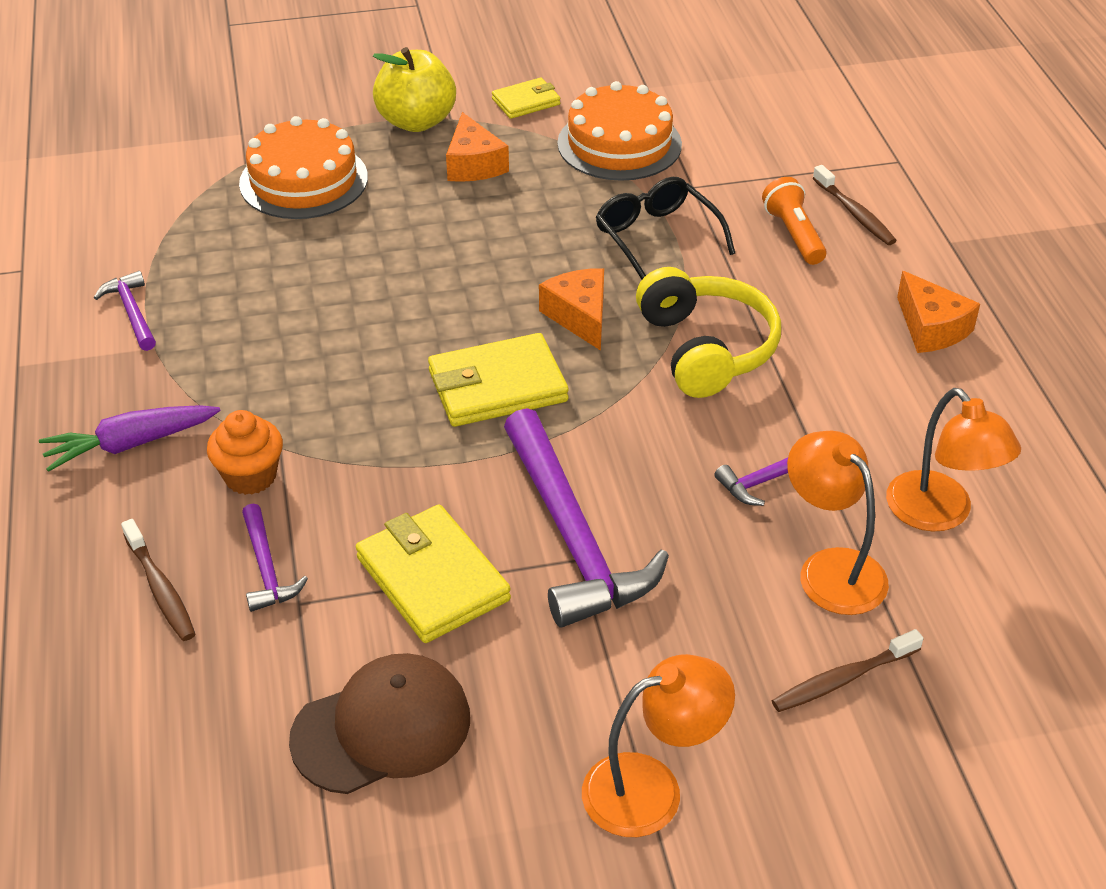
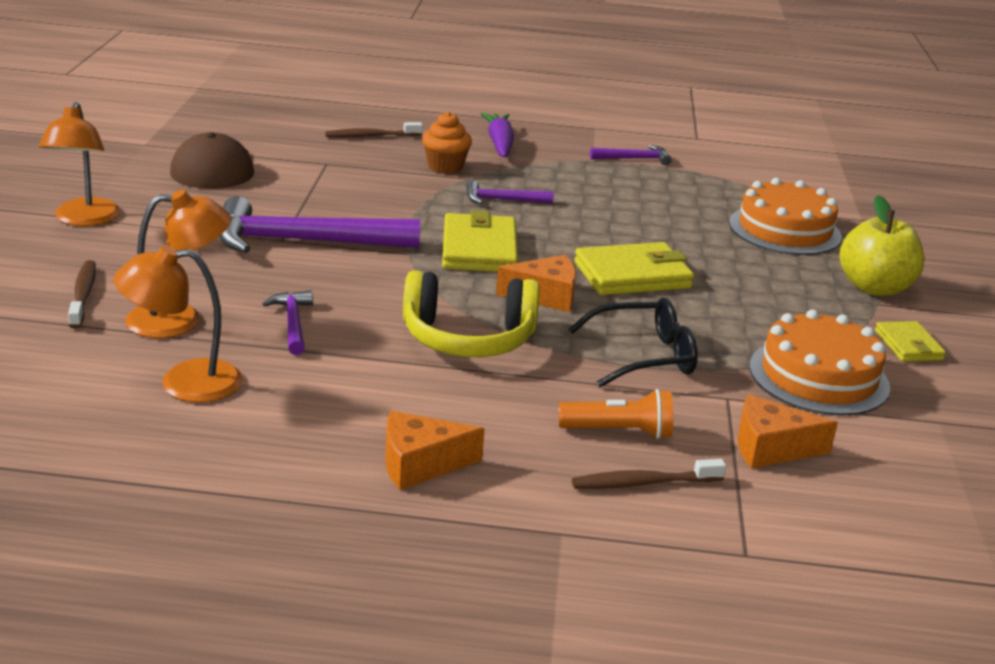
camera: 105 degrees right, 15 degrees down
(266, 568) = (362, 160): purple hammer -> purple hammer (502, 200)
(432, 579) = (309, 197): yellow wallet -> yellow wallet (632, 275)
(473, 164) = (794, 298): orange cheese -> orange cheese (770, 448)

